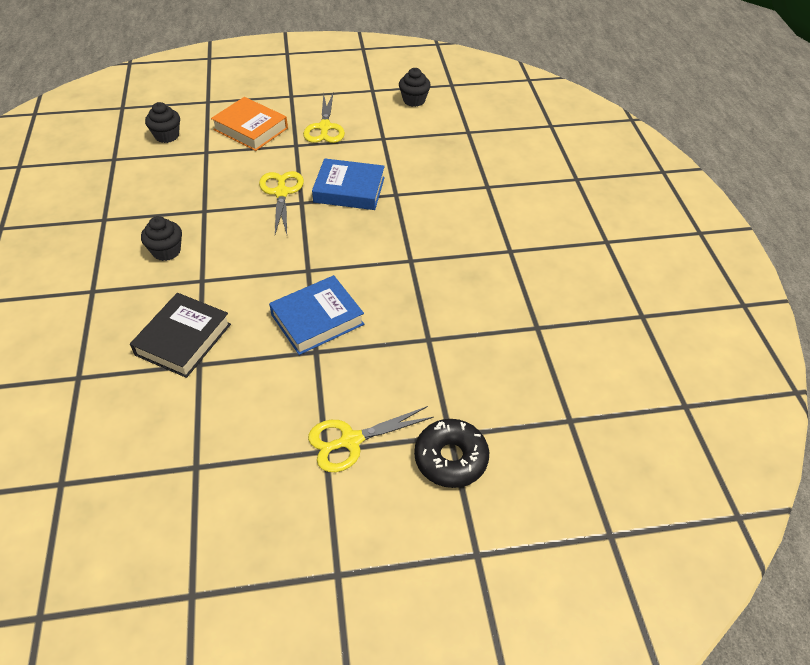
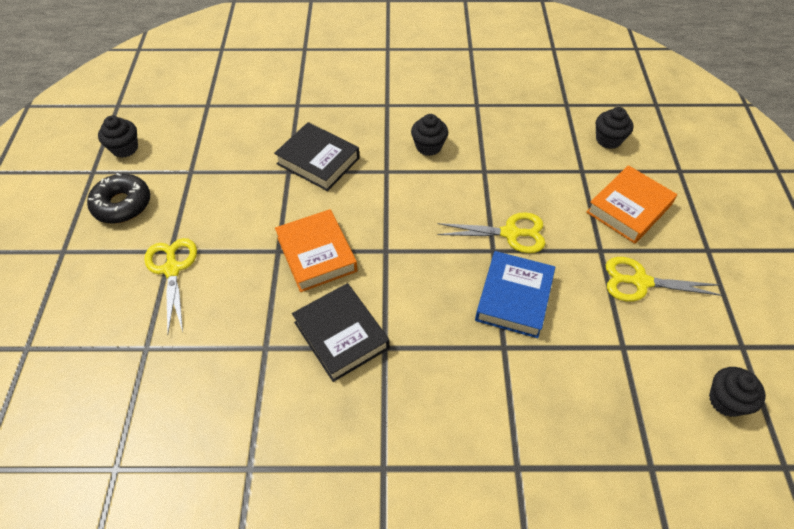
camera: 100 degrees right, 5 degrees up
(144, 567) = (125, 148): none -> black cupcake
(317, 319) = (317, 254): blue book -> orange book
(404, 289) = (341, 335): none -> black book
(450, 458) = (121, 344): black donut -> black donut (122, 205)

